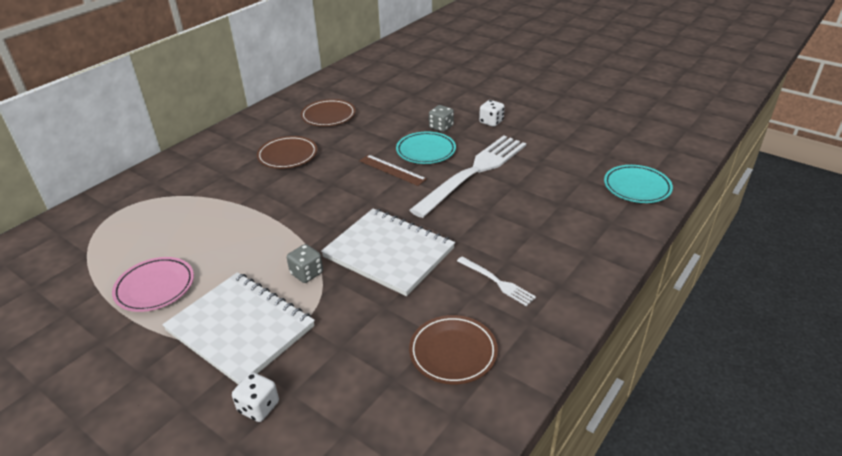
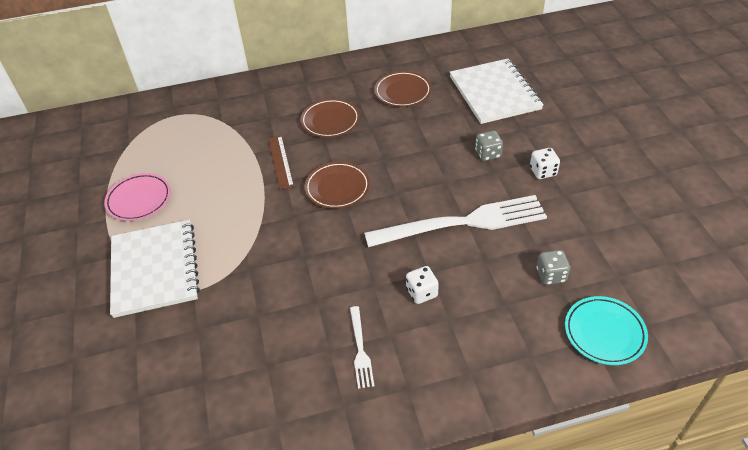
camera: 40 degrees right, 10 degrees up
(258, 407) = (109, 341): white dice -> white dice (421, 293)
(307, 273) = (236, 248): grey dice -> grey dice (551, 275)
(389, 253) = (309, 266): white notebook -> white notebook (494, 93)
(392, 170) = (396, 181): brown ruler -> brown ruler (280, 162)
(426, 151) = (445, 175): turquoise plate -> none
(453, 352) = (261, 389): brown plate -> brown plate (337, 188)

